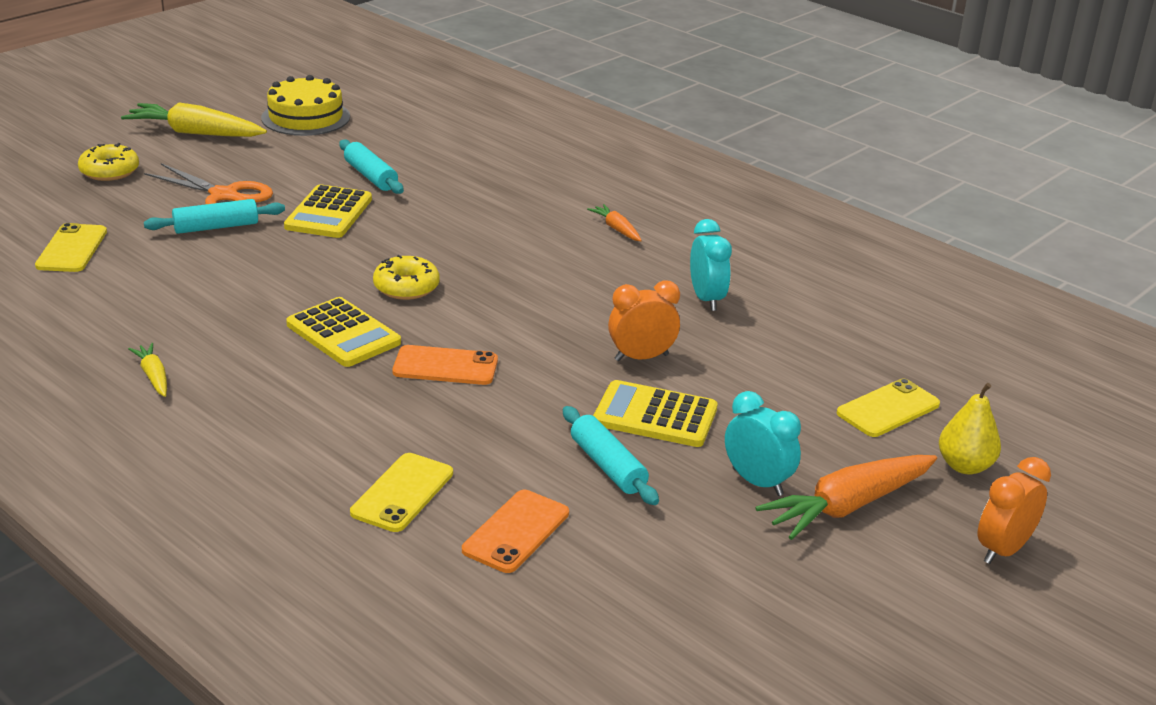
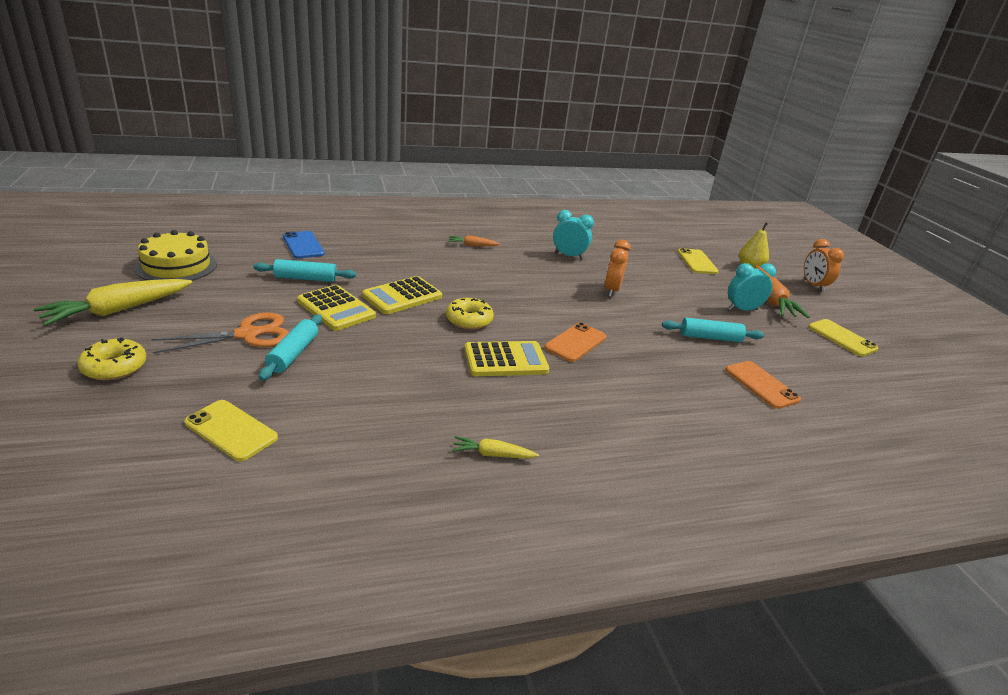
camera: 60 degrees left, 0 degrees up
(402, 493) = (707, 405): yellow phone -> yellow phone (842, 338)
(445, 146) = (303, 245): none -> blue phone
(655, 416) = (670, 309): yellow calculator -> yellow calculator (402, 296)

